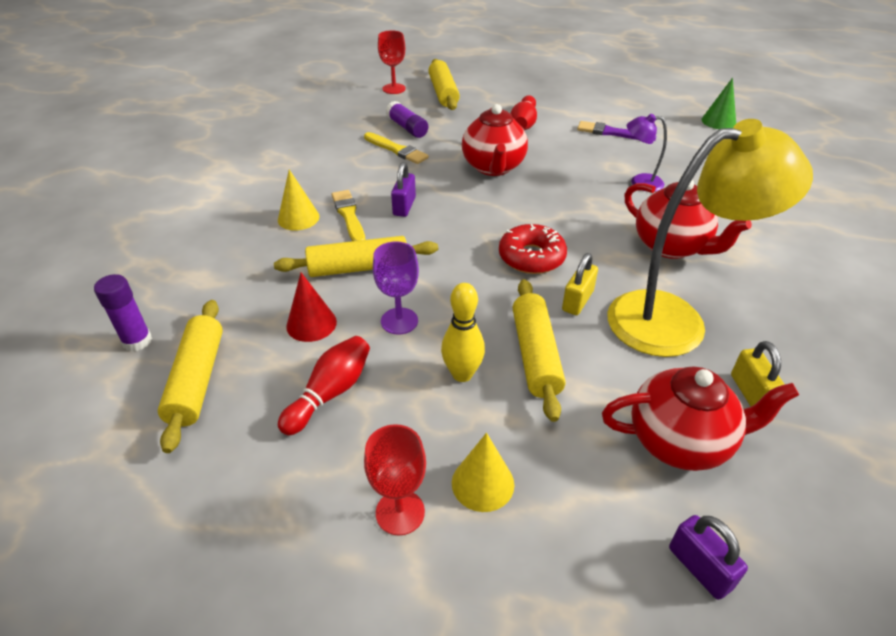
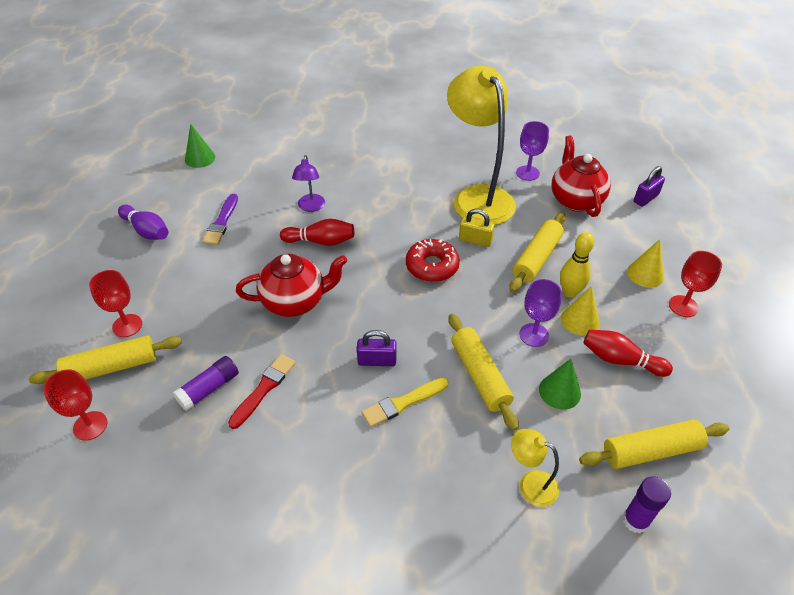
camera: 100 degrees left, 5 degrees up
(221, 278) = (530, 484): none -> yellow lamp
(298, 218) = (416, 448): yellow cone -> yellow cone (580, 320)
(311, 324) = (559, 391): red cone -> green cone
(396, 150) = (264, 389): yellow brush -> red brush
(484, 96) = (127, 325): none -> red goblet
(523, 123) = (200, 286): red bowling pin -> red bowling pin (321, 241)
(535, 355) = (537, 258): yellow rolling pin -> yellow rolling pin turned 45 degrees counterclockwise
(599, 99) = (147, 231): none -> purple bowling pin
(671, 247) = (398, 194): red teapot -> none
(750, 392) = (527, 173): yellow padlock -> purple goblet

